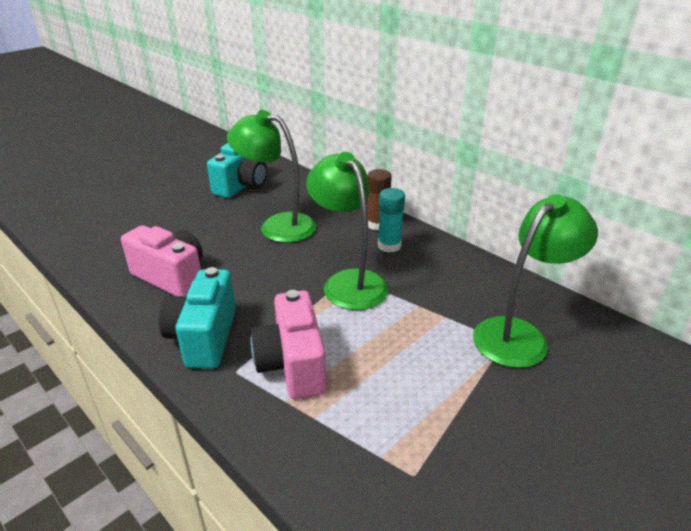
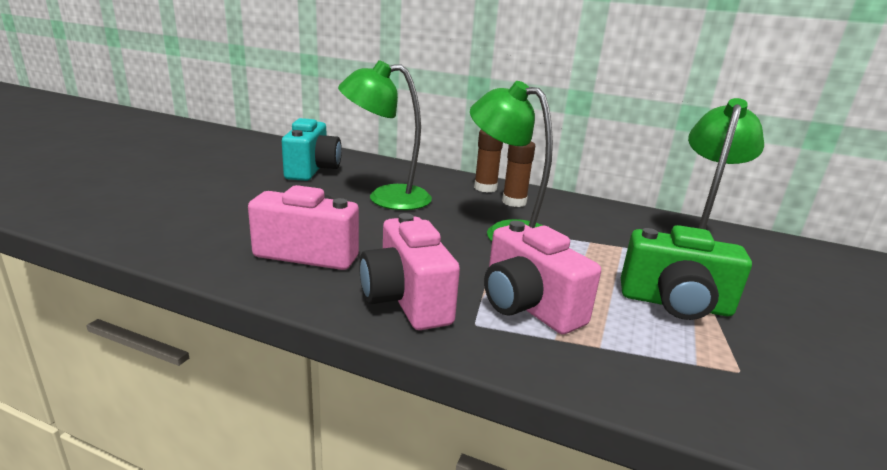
camera: 25 degrees left, 10 degrees down
(204, 337) = (406, 300): turquoise camera -> pink camera
(389, 246) = (514, 202): turquoise glue stick -> brown glue stick
(428, 392) = (675, 304): none -> green camera

